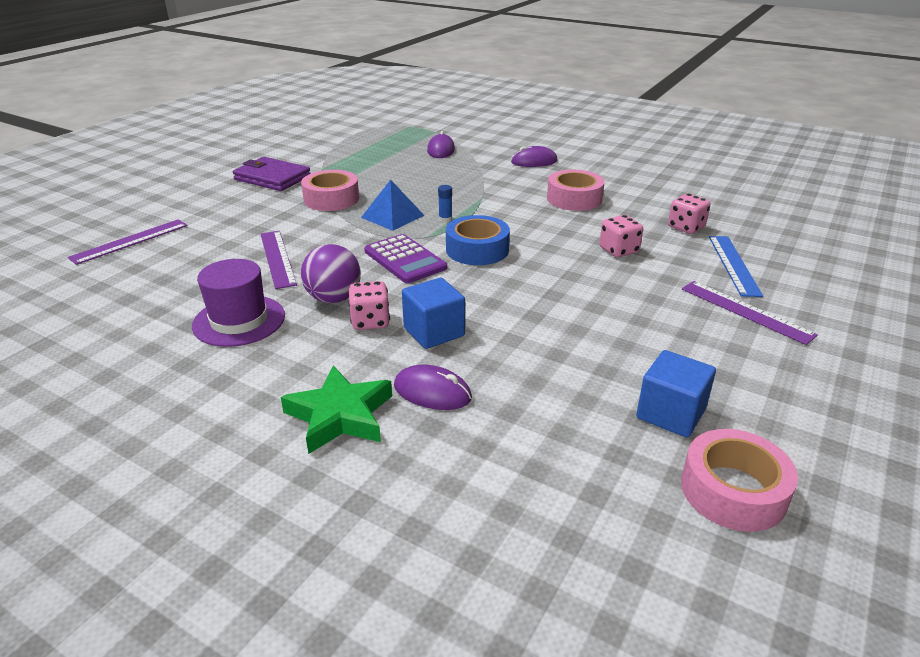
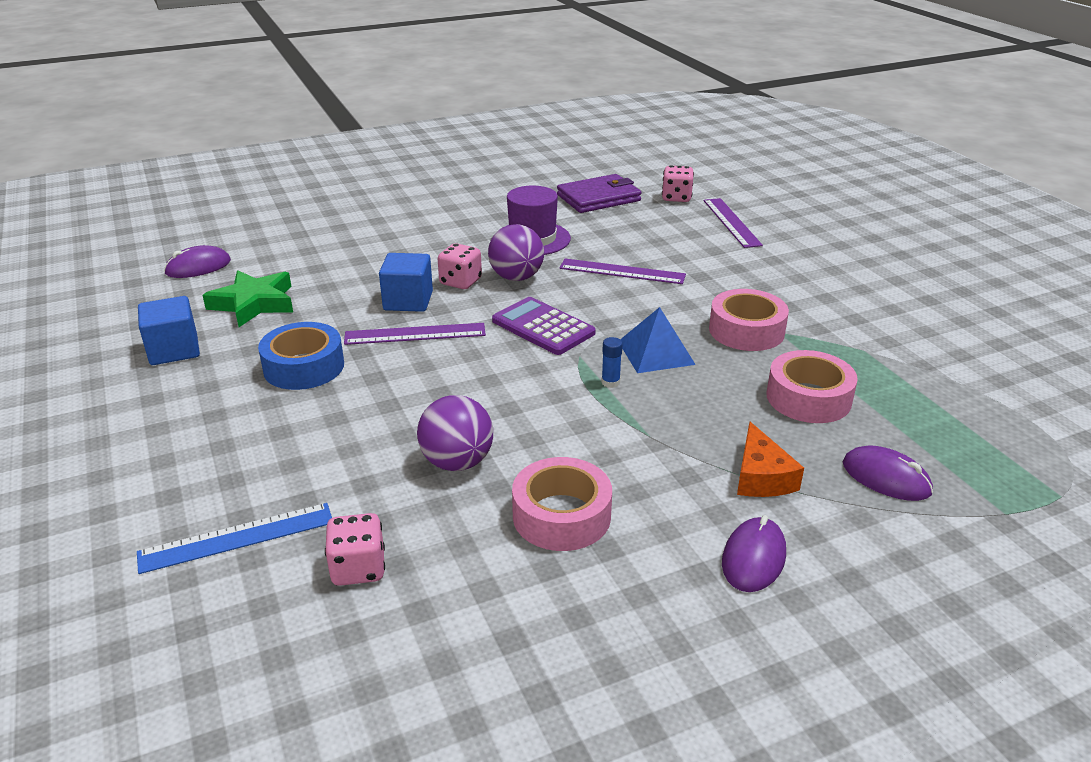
camera: 125 degrees right, 0 degrees up
(272, 178) = (853, 312): purple wallet -> purple wallet (599, 198)
(340, 416) = (372, 245): green star -> green star (253, 303)
(405, 259) = (543, 327): purple calculator -> purple calculator turned 45 degrees clockwise
(432, 392) = (344, 278): purple mouse -> purple mouse (198, 267)
(477, 170) = (761, 476): none -> orange cheese
(477, 250) = (512, 373): blue tape -> blue tape (304, 367)
(582, 234) = (457, 462): none -> purple ball
(618, 250) = (387, 466): pink dice -> pink dice (676, 198)
(733, 265) = (237, 538): blue ruler -> blue ruler turned 60 degrees counterclockwise
(733, 491) = (99, 335): pink tape -> pink tape (808, 398)
(746, 311) = (175, 475): purple ruler -> purple ruler (415, 334)

